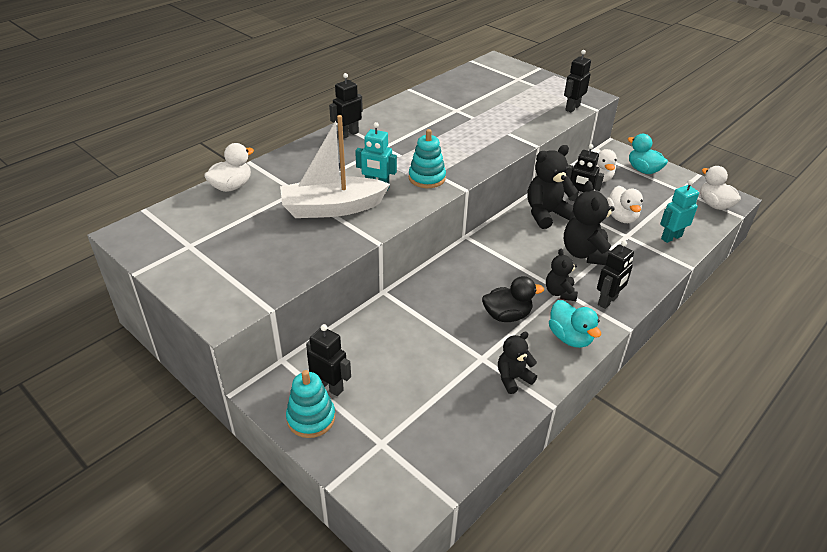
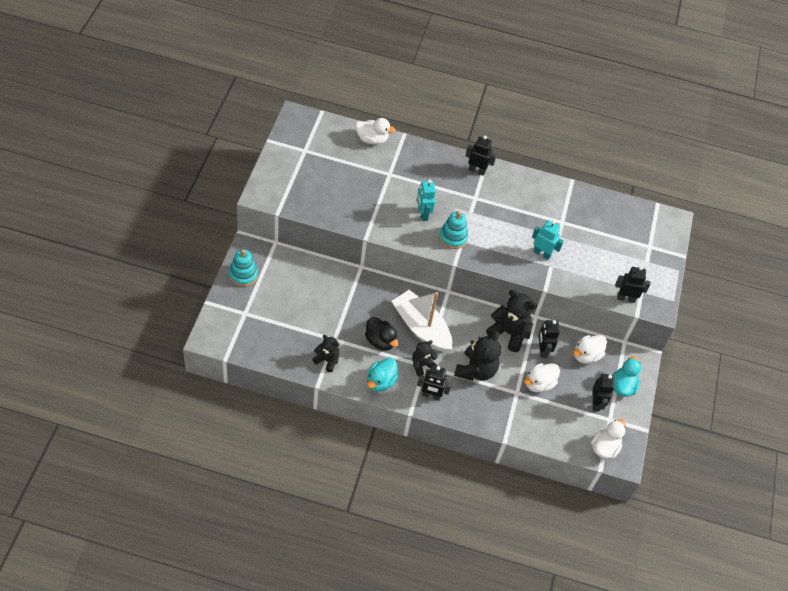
camera: 55 degrees right, 15 degrees up
(330, 387) = (269, 273): black robot -> black robot (596, 403)
(332, 208) = (384, 200): white boat -> white boat (421, 328)
(585, 254) = (476, 370): black teddy bear -> black teddy bear turned 150 degrees clockwise
(671, 237) = (534, 422): turquoise robot -> turquoise robot (542, 253)

